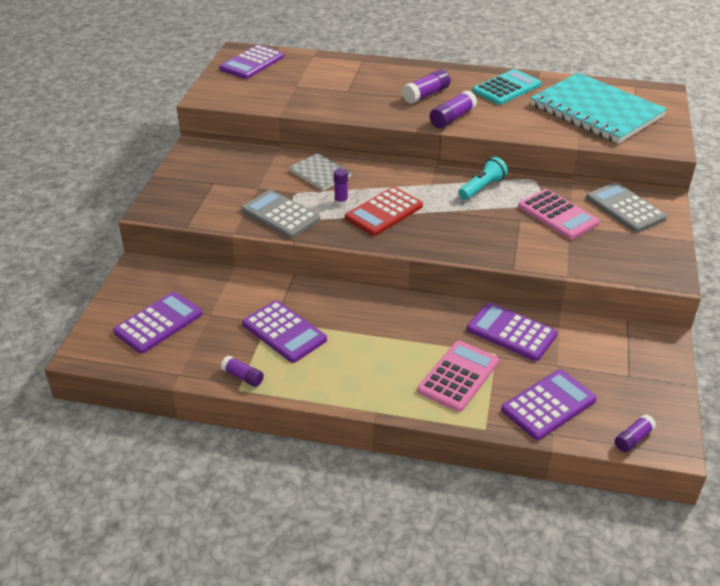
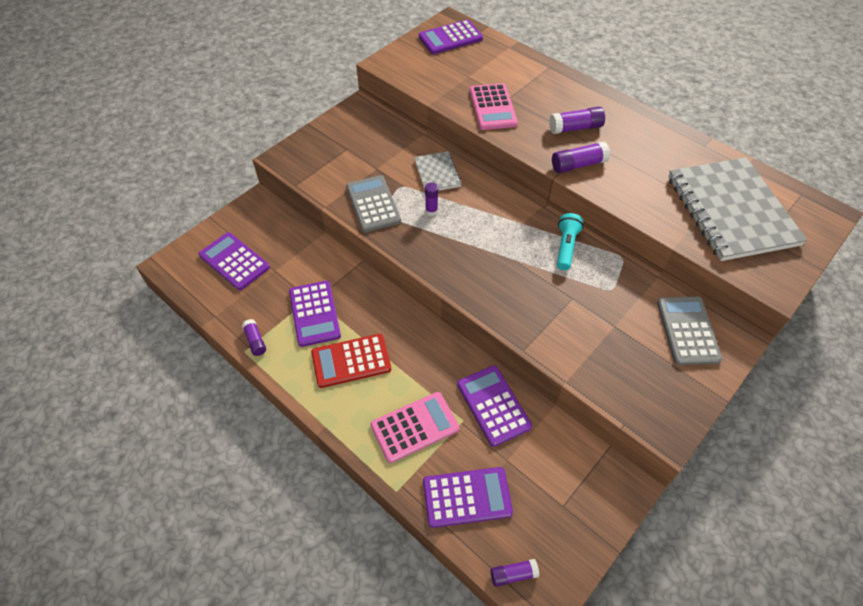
camera: 30 degrees right, 15 degrees up
(158, 323) = (234, 261): purple calculator -> purple calculator turned 120 degrees counterclockwise
(384, 212) = (458, 237): red calculator -> red calculator (351, 361)
(482, 188) = (566, 247): turquoise flashlight -> turquoise flashlight turned 60 degrees counterclockwise
(506, 88) = (660, 148): turquoise calculator -> none
(557, 215) = (613, 309): pink calculator -> pink calculator (492, 107)
(596, 111) = (731, 211): turquoise notebook -> grey notebook

